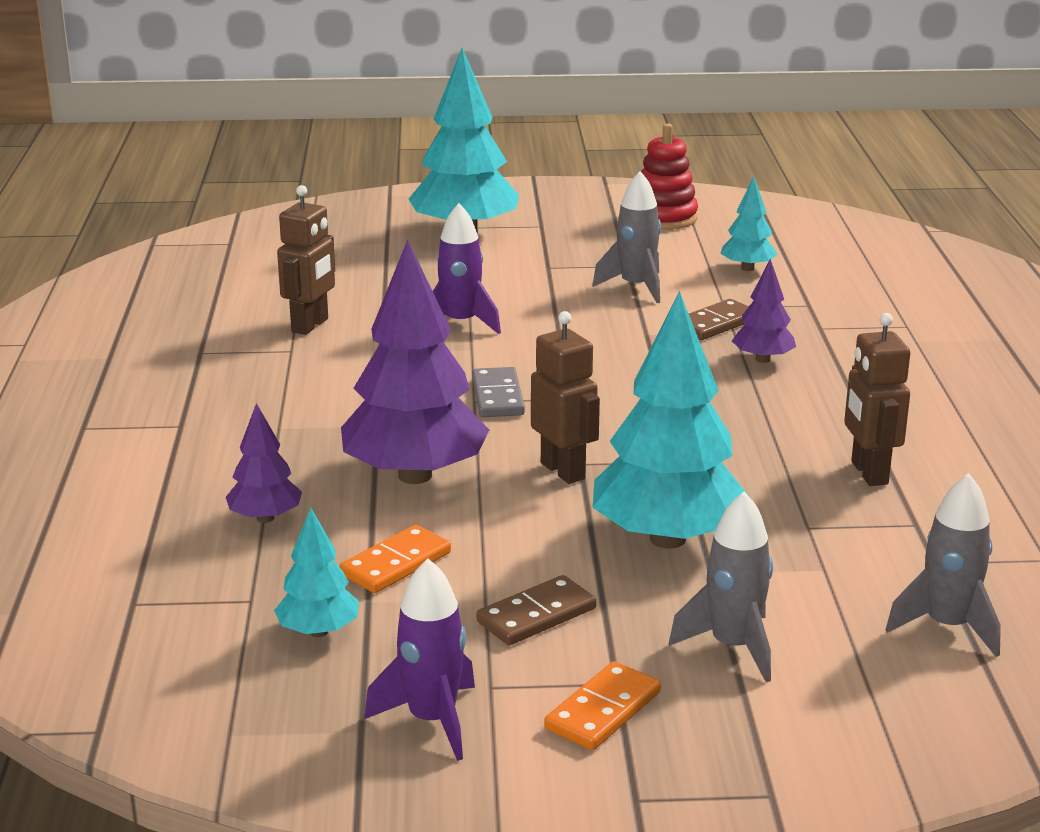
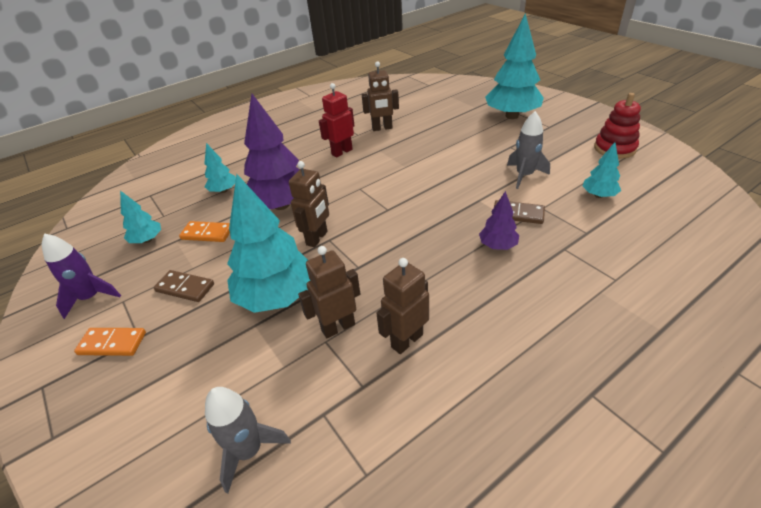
camera: 60 degrees right, 15 degrees up
(265, 518) = (223, 191): purple tree -> turquoise tree
(328, 380) = (342, 152): none -> red robot
(460, 323) = (425, 154): purple rocket -> none
(498, 396) = (369, 192): grey domino -> none
(733, 646) = (185, 364): grey rocket -> none
(791, 510) = (338, 327): none -> brown robot

